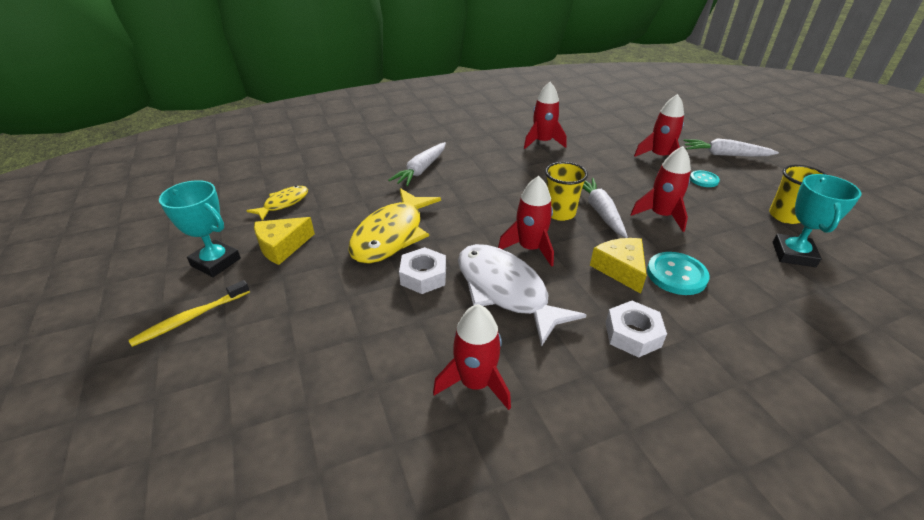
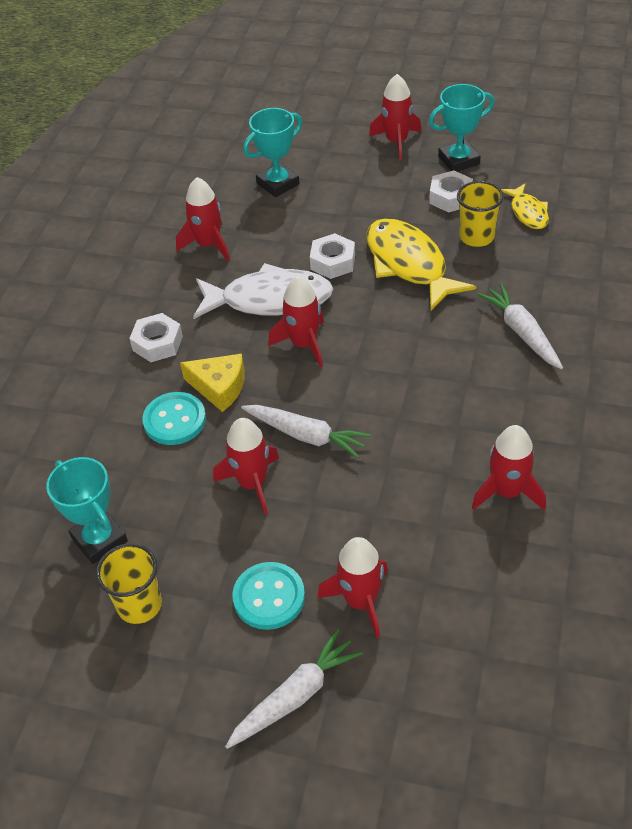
camera: 130 degrees right, 10 degrees up
(190, 318) = (396, 142): yellow toothbrush -> red rocket
(282, 246) = (450, 197): yellow cheese -> white nut
(323, 383) = (278, 184): none -> turquoise trophy
(560, 213) = (335, 400): yellow cup -> yellow cup (476, 237)
(704, 180) = (269, 597): turquoise button -> turquoise button, size x1.63

